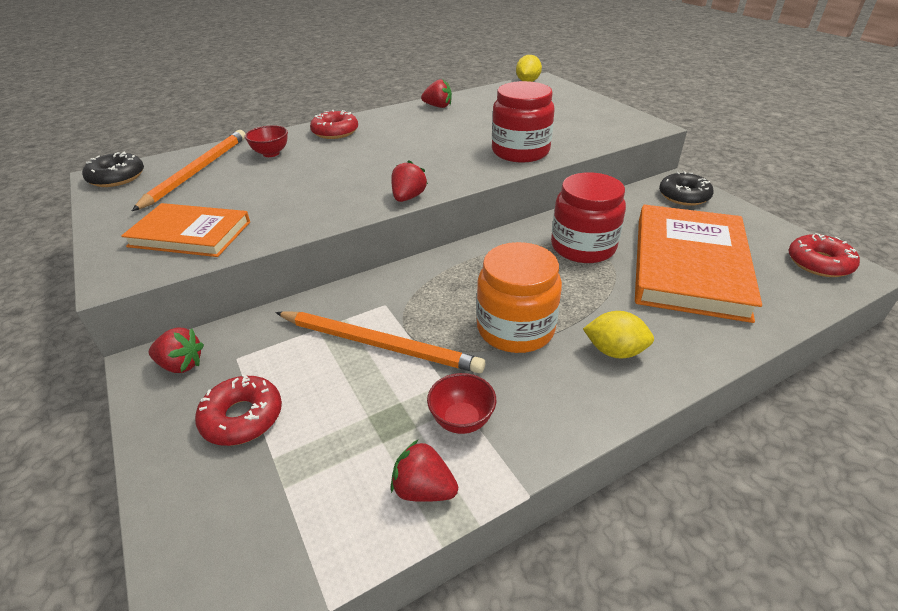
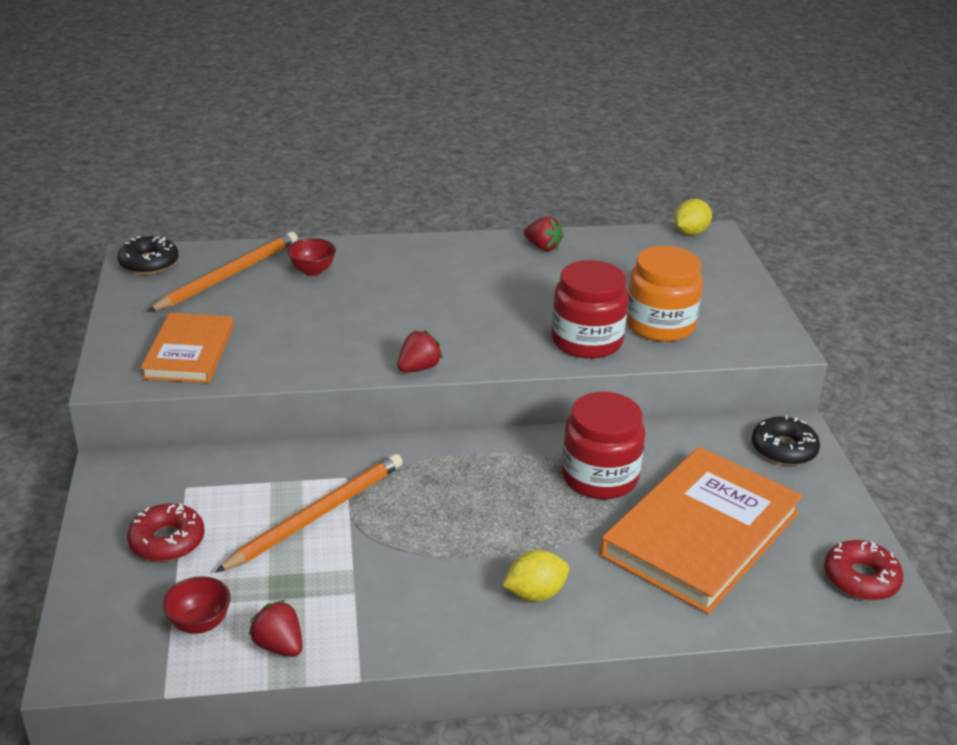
camera: 20 degrees right, 5 degrees down
(181, 365) = (138, 478): red strawberry -> none
(190, 234) = (189, 352): orange book -> orange book turned 60 degrees clockwise
(335, 132) = (398, 257): red donut -> none
(379, 344) = (317, 515): orange pencil -> orange pencil turned 90 degrees counterclockwise
(461, 420) = (346, 605): red bowl -> red bowl (200, 623)
(515, 328) = (455, 541): orange jar -> orange jar (660, 325)
(614, 351) = (535, 593): yellow lemon -> yellow lemon turned 60 degrees counterclockwise

